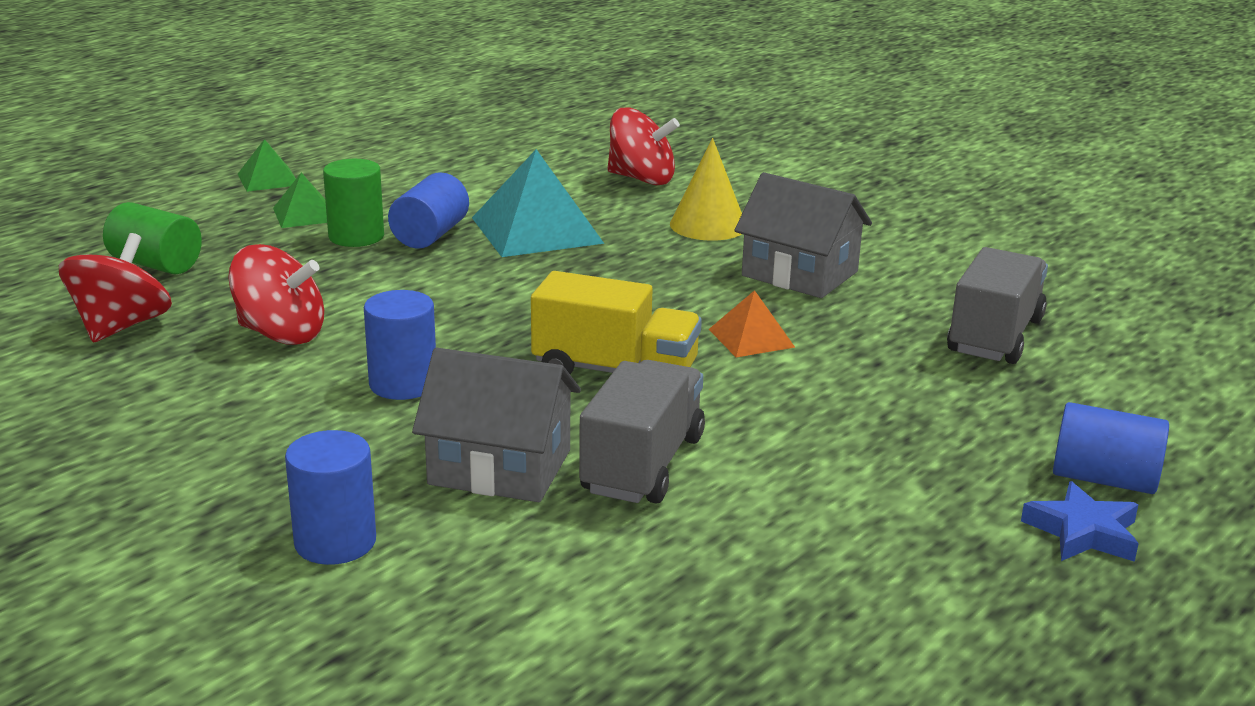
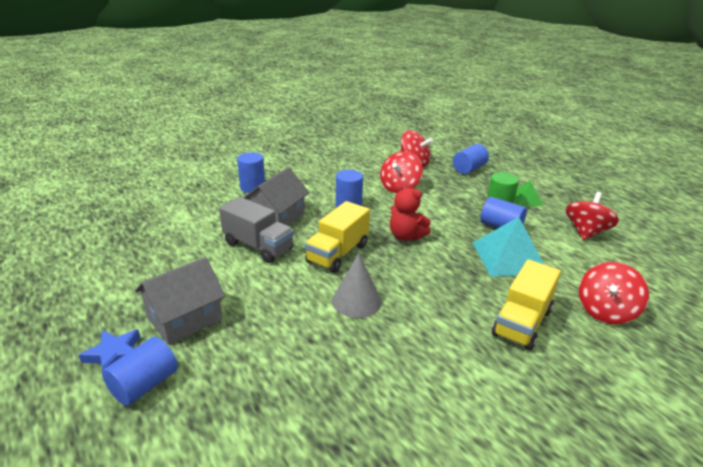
camera: 105 degrees right, 5 degrees up
(156, 264) = (469, 169): green cylinder -> blue cylinder
(268, 179) = (571, 194): green pyramid -> none
(420, 177) = (586, 232): none -> red spinning top
(509, 313) = (406, 236): none -> red teddy bear
(708, 225) = (521, 322): yellow cone -> yellow truck
(751, 338) = (356, 301): orange pyramid -> grey cone
(799, 274) = (438, 343): grey house -> grey house (184, 318)
(995, 336) = (322, 409): grey truck -> none

